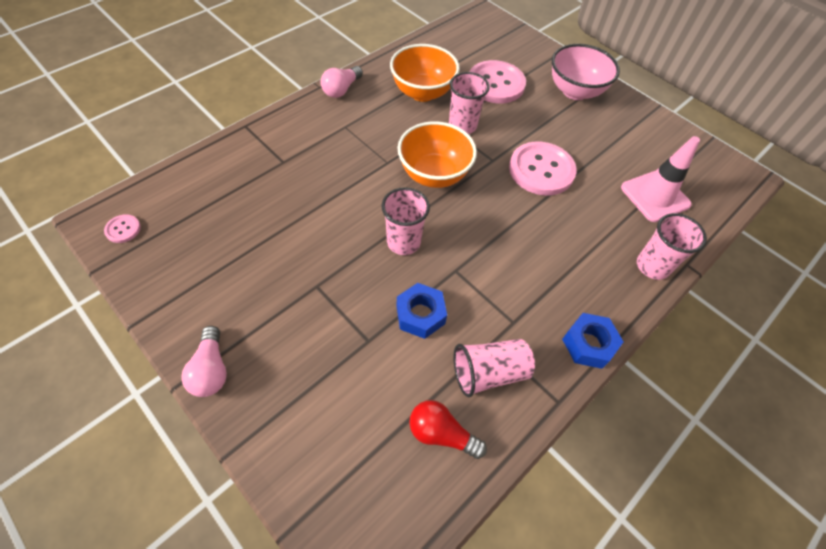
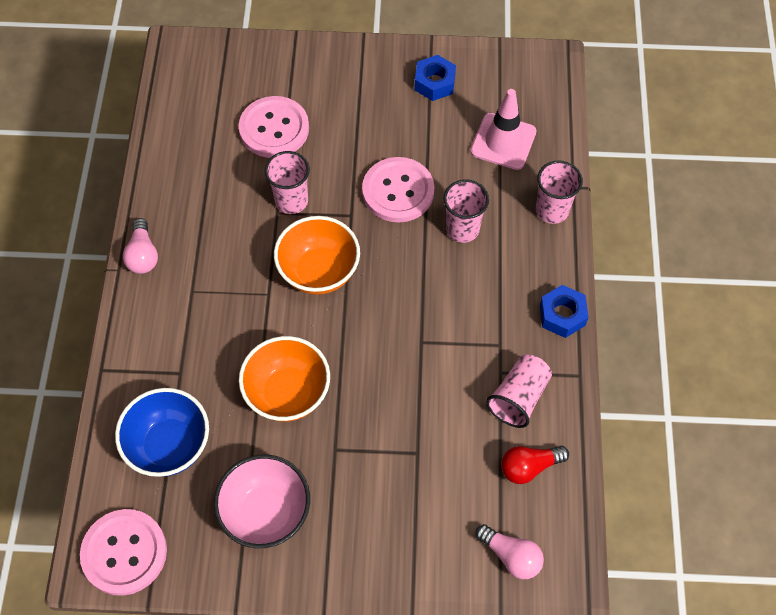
camera: 40 degrees left, 5 degrees up
(123, 229) = (124, 553): pink button -> pink button, size x2.28
(211, 370) = (334, 577): pink light bulb -> pink light bulb (511, 556)
(225, 194) = (169, 446): none -> blue bowl
(403, 242) = (359, 354): pink cup -> pink cup (462, 229)
(420, 315) = (432, 400): blue nut -> blue nut (434, 83)
(422, 92) = (220, 194): orange bowl -> orange bowl (288, 393)
(575, 91) = (349, 79): pink bowl -> pink bowl (266, 513)

